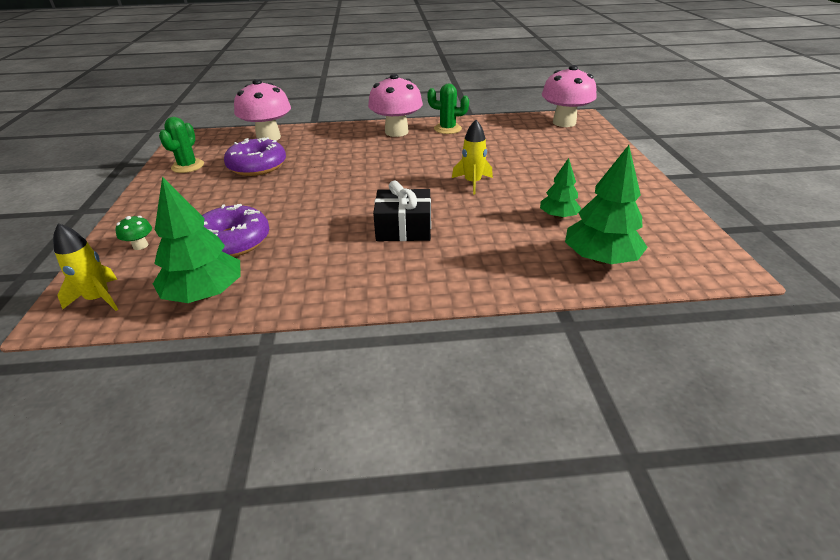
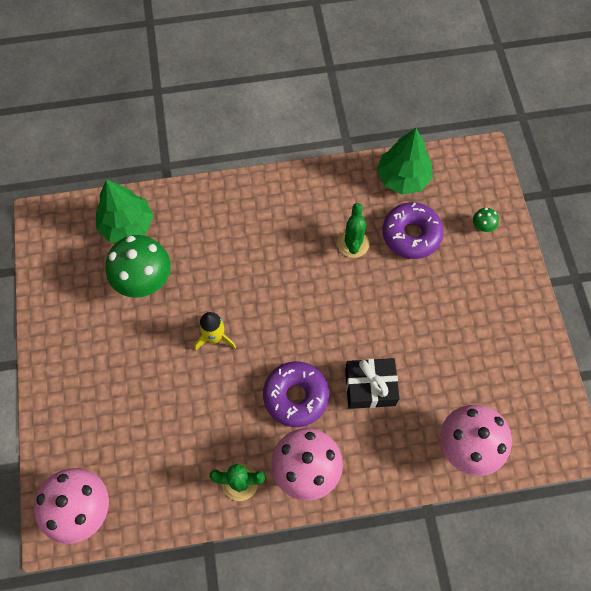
camera: 175 degrees right, 30 degrees up
(99, 298) = (472, 170): yellow rocket -> none
(188, 166) = (525, 364): green cactus -> green cactus (353, 243)
(257, 166) = (448, 367): purple donut -> purple donut (296, 396)
(404, 228) = (276, 258): black gift -> black gift (370, 387)
(558, 216) = (144, 281): green tree -> green mushroom

